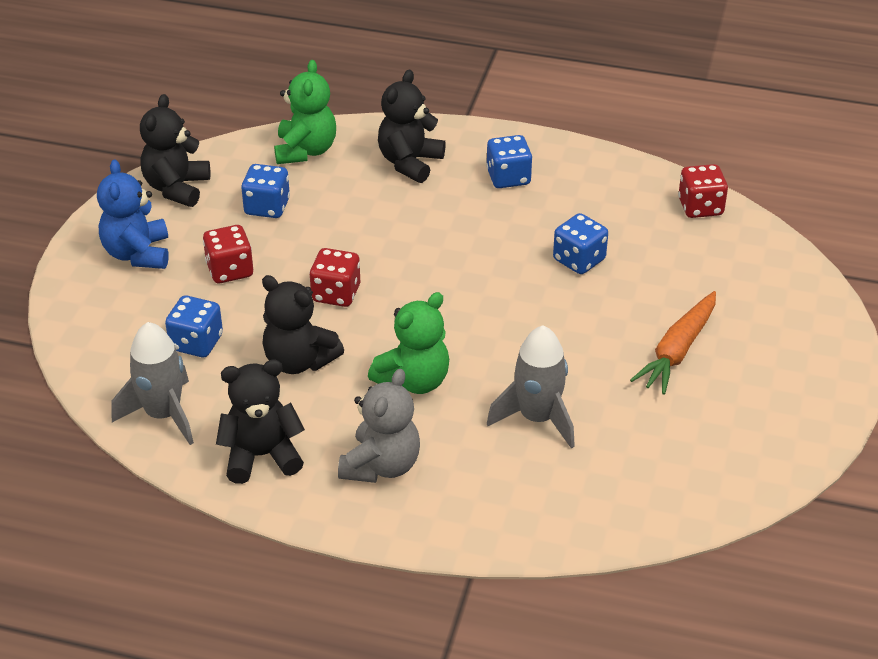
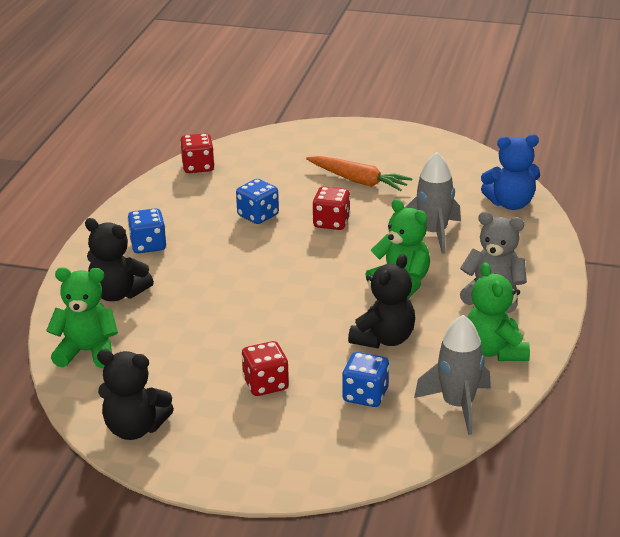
camera: 90 degrees left, 10 degrees down
(137, 254) = (239, 444): blue teddy bear -> blue teddy bear (510, 204)
(261, 456) = (495, 351): black teddy bear -> green teddy bear
(267, 207) = (173, 369): blue dice -> none
(336, 293) = (298, 325): red dice -> red dice (331, 222)

